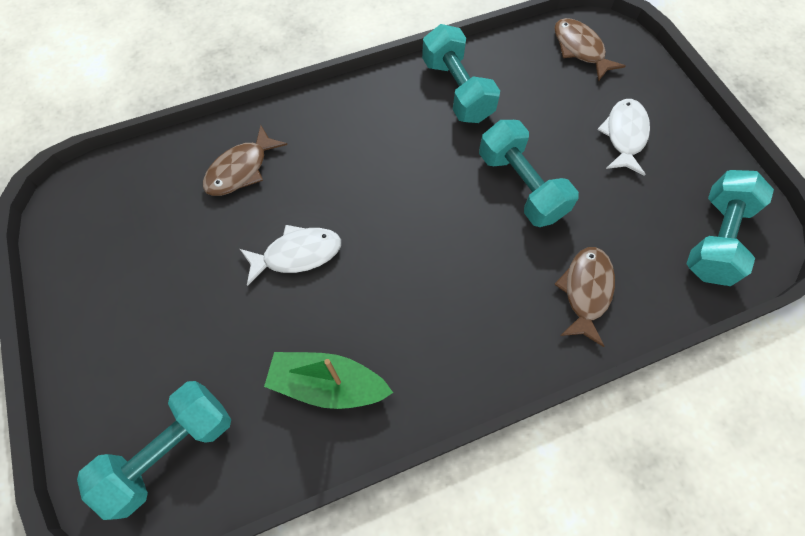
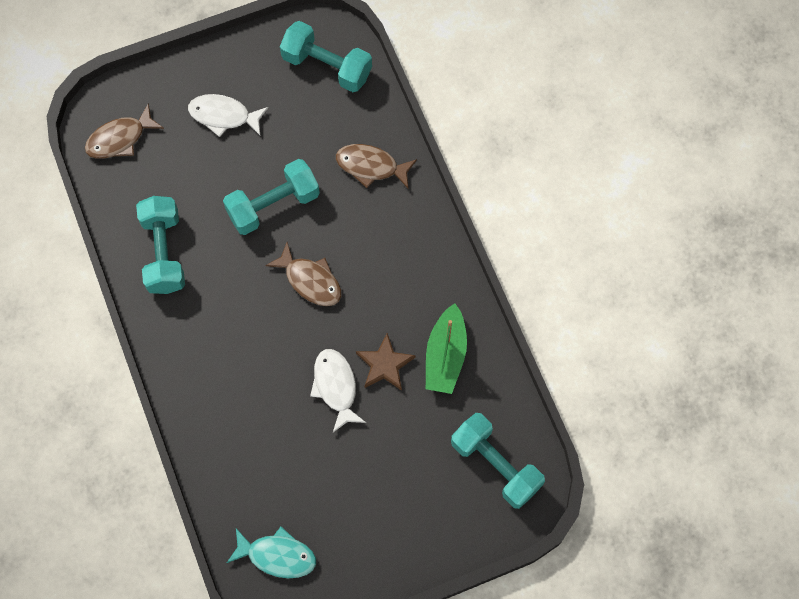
camera: 90 degrees left, 5 degrees up
(115, 200) = (277, 555): none -> turquoise fish
(241, 170) = (248, 444): brown fish -> brown fish (310, 280)
(320, 309) = (385, 365): none -> brown star
(457, 90) = (164, 252): turquoise dumbbell -> turquoise dumbbell turned 75 degrees counterclockwise

